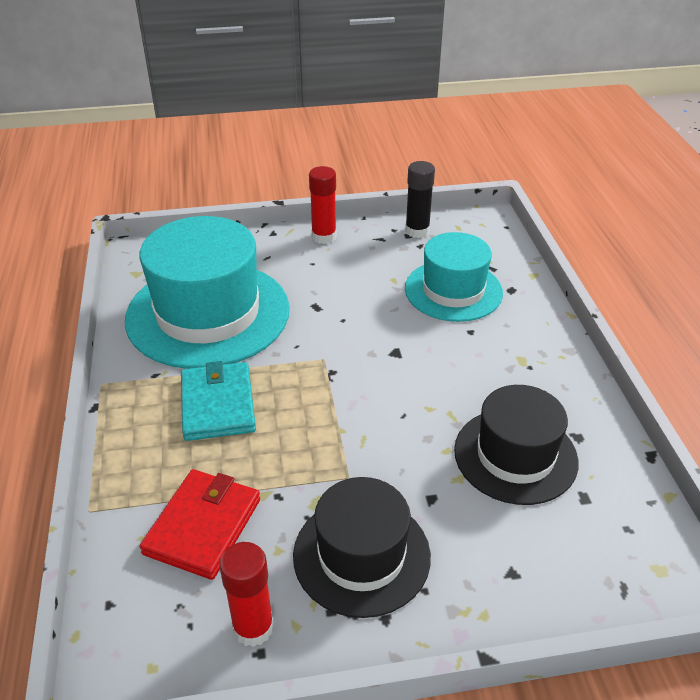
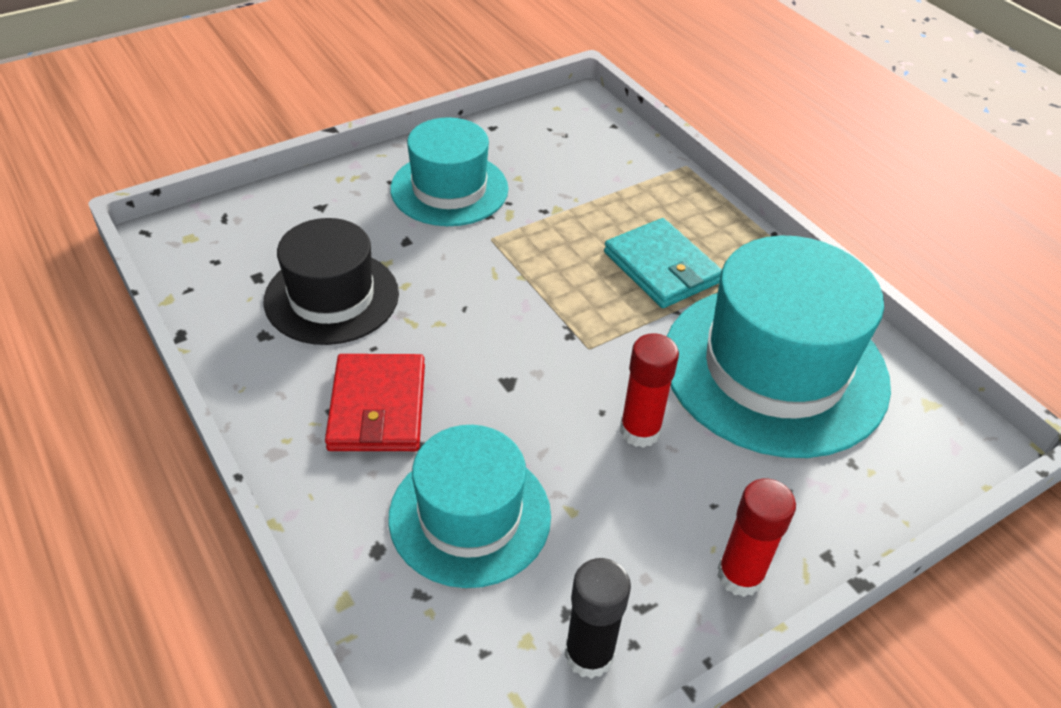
camera: 155 degrees right, 5 degrees up
(203, 526) = (588, 177): red wallet -> red wallet (377, 407)
(253, 627) = (505, 136): red glue stick -> red glue stick (640, 431)
(361, 555) = (449, 189): black hat -> turquoise hat

